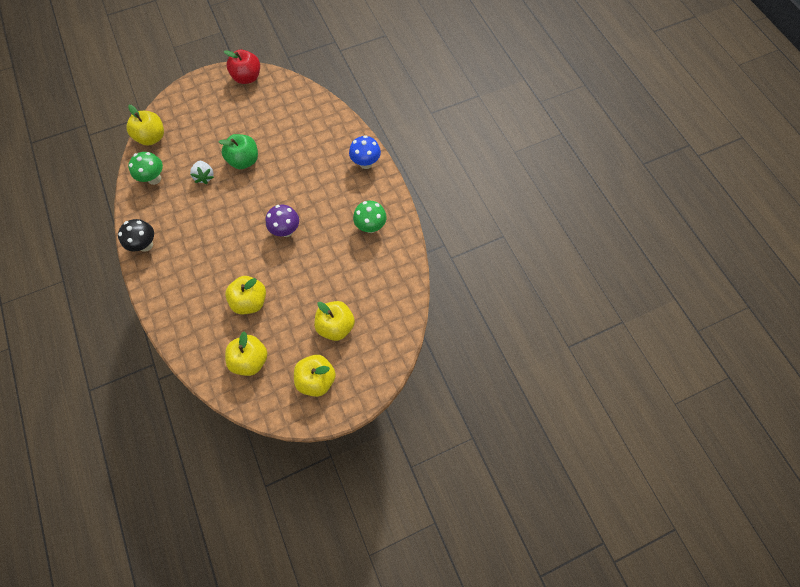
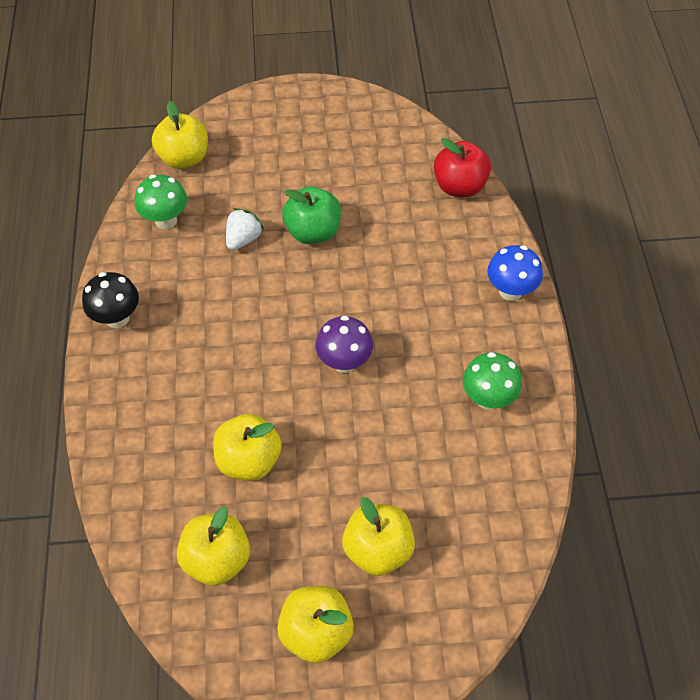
camera: 20 degrees right, 10 degrees down
(205, 176) = (243, 239): white strawberry -> white strawberry turned 150 degrees counterclockwise
(247, 77) = (359, 107): red apple -> red apple (459, 186)

